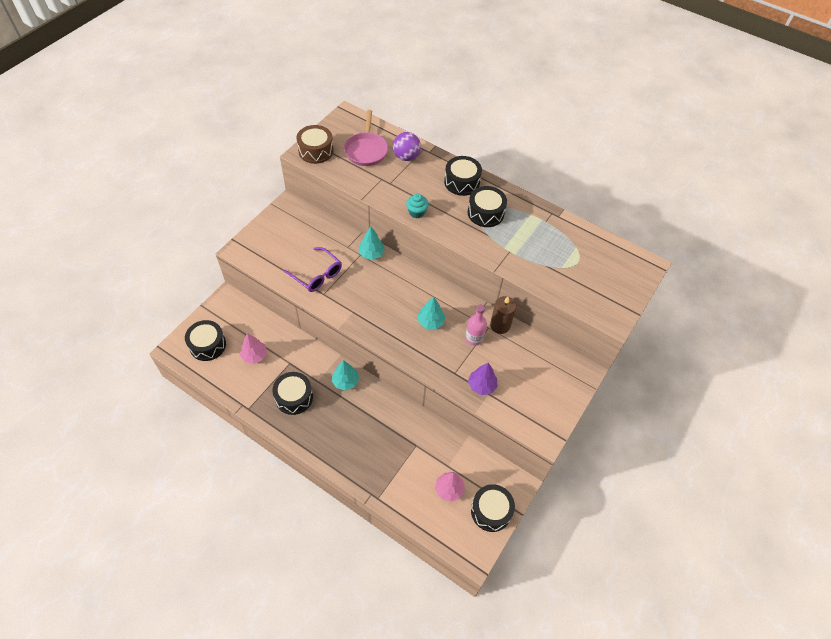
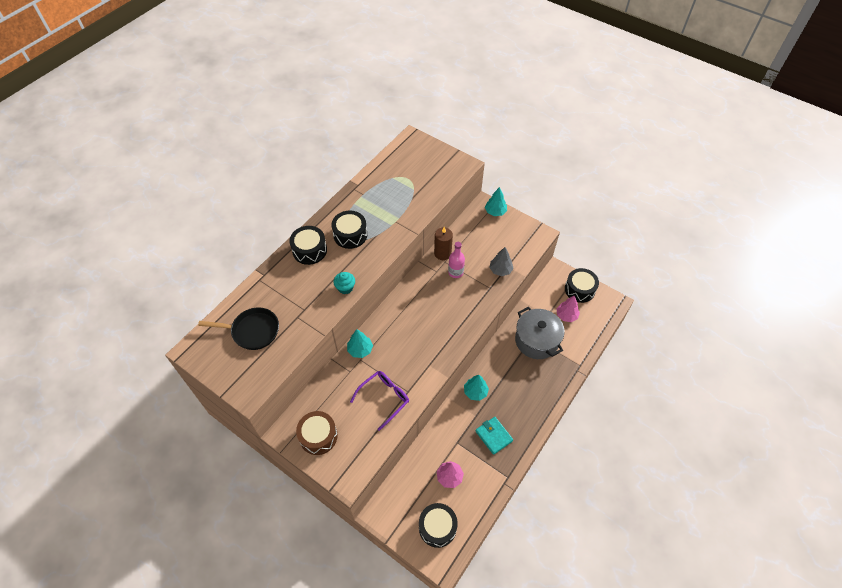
camera: 85 degrees left, 0 degrees up
(294, 397) = (493, 436): black drum -> turquoise wallet
(316, 151) = (246, 380): brown drum -> brown drum (318, 436)
(366, 150) = (252, 331): pink pan -> black pan
(406, 157) = (268, 295): purple ball -> none
(411, 450) = (536, 340): none -> grey pot
(431, 322) = (440, 303): turquoise tree -> turquoise tree (495, 212)
(481, 385) = (500, 270): purple tree -> grey tree

